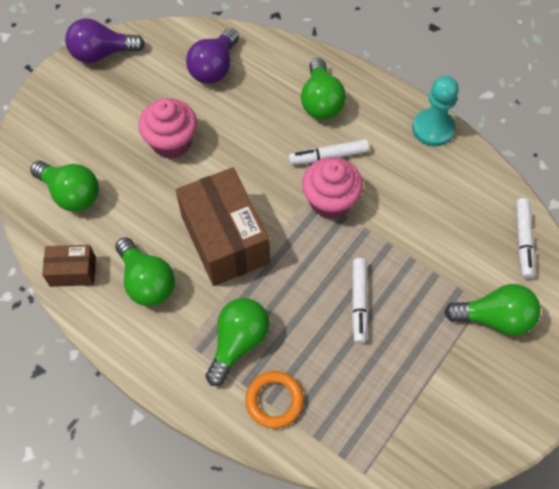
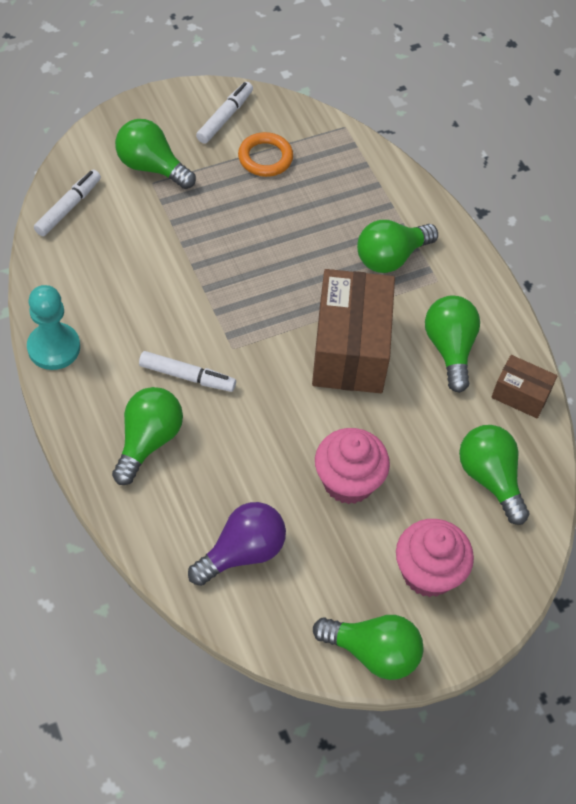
camera: 155 degrees left, 5 degrees down
(102, 53) = (373, 653): purple light bulb -> green light bulb
(274, 401) = (385, 202): orange ring -> orange ring (265, 158)
(330, 201) = (219, 331): pink cupcake -> pink cupcake (428, 572)
(359, 303) = (260, 234): white marker -> white marker (225, 117)

